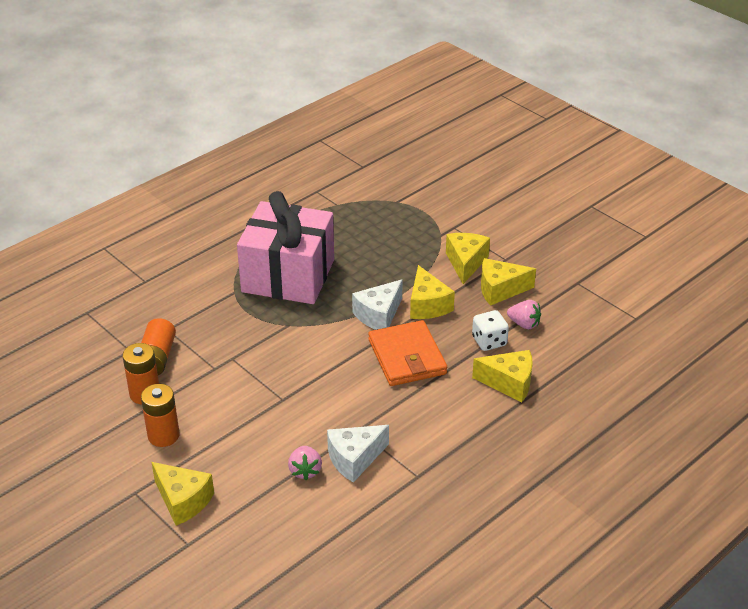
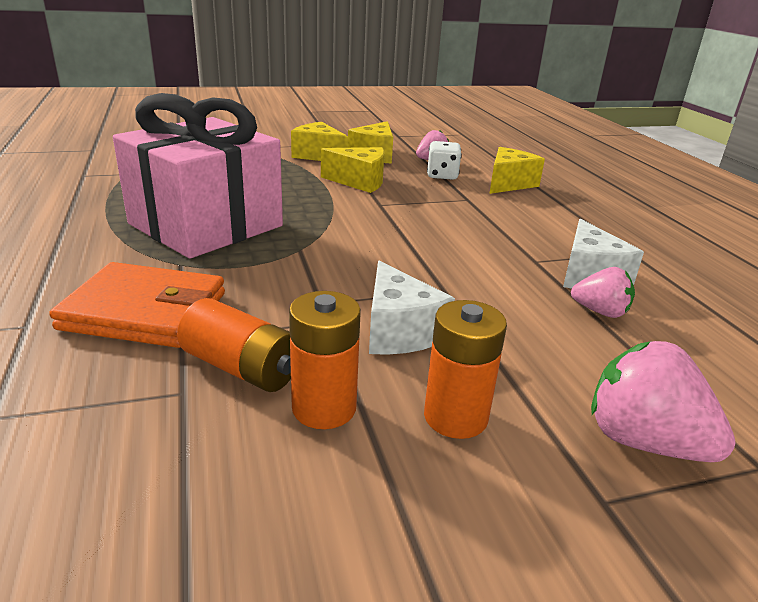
camera: 65 degrees left, 10 degrees down
(183, 501) = (643, 441): yellow cheese -> pink strawberry
(379, 315) = (347, 203): white cheese -> white cheese (399, 331)
(407, 357) = (431, 209): orange wallet -> orange wallet (144, 311)

